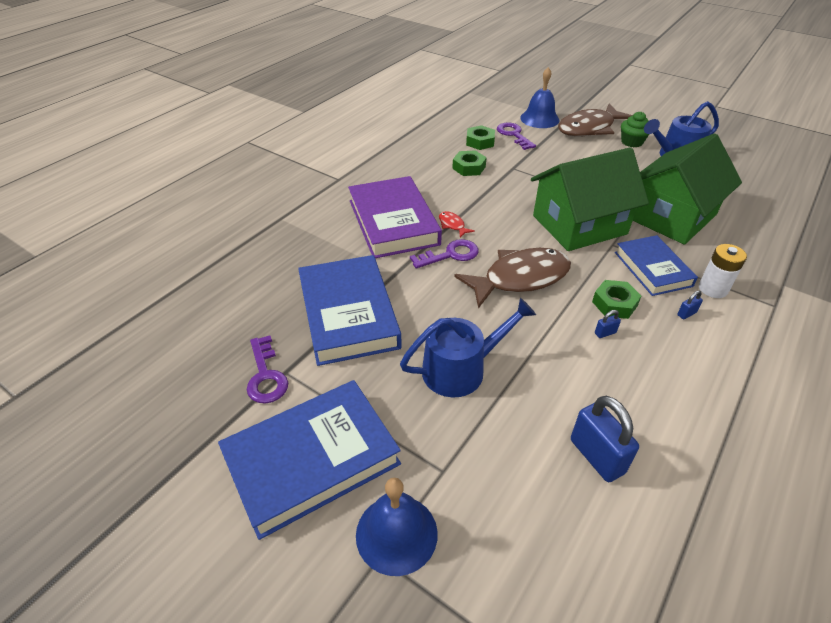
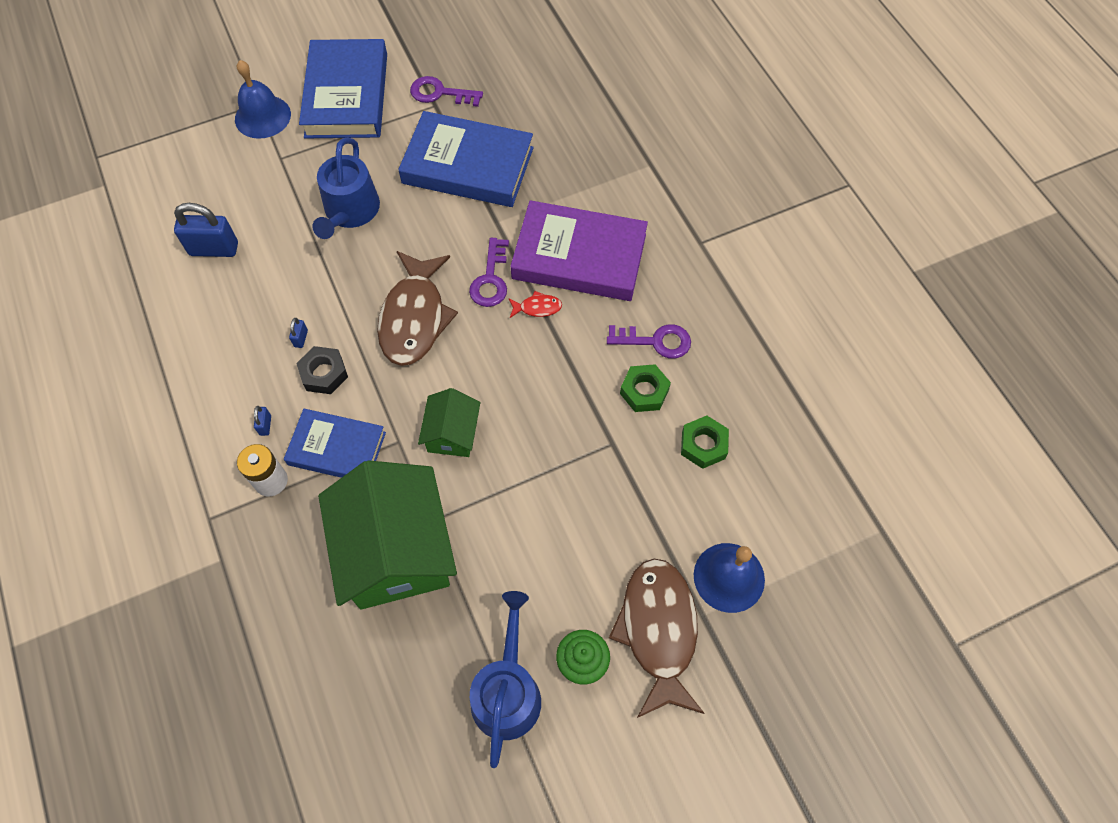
camera: 120 degrees right, 20 degrees up
(513, 135) = (698, 503): purple key -> purple key (655, 341)
(579, 225) = (452, 433): green house -> green house, size x0.50
(614, 304) = (324, 373): green nut -> black nut

